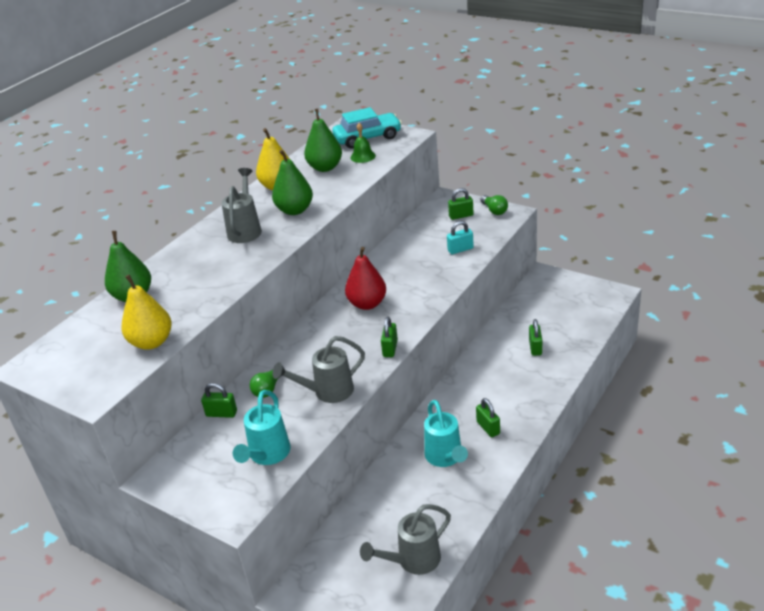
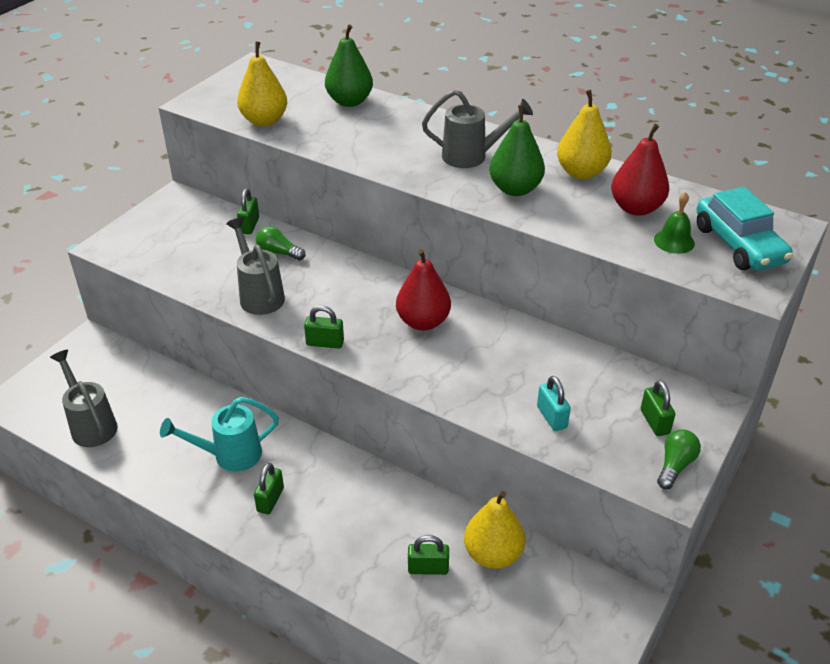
camera: 85 degrees right, 5 degrees up
(267, 455) = (176, 259): turquoise watering can -> none
(325, 167) = (636, 208): green pear -> red pear
(488, 428) = (270, 500): green padlock -> green padlock turned 45 degrees counterclockwise
(494, 210) = (675, 465): green light bulb -> green light bulb turned 150 degrees clockwise
(520, 322) = (493, 554): none -> yellow pear

